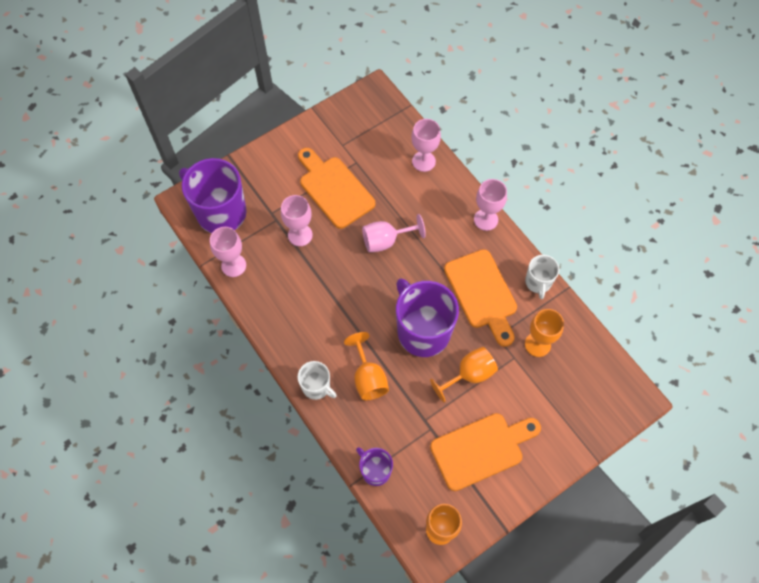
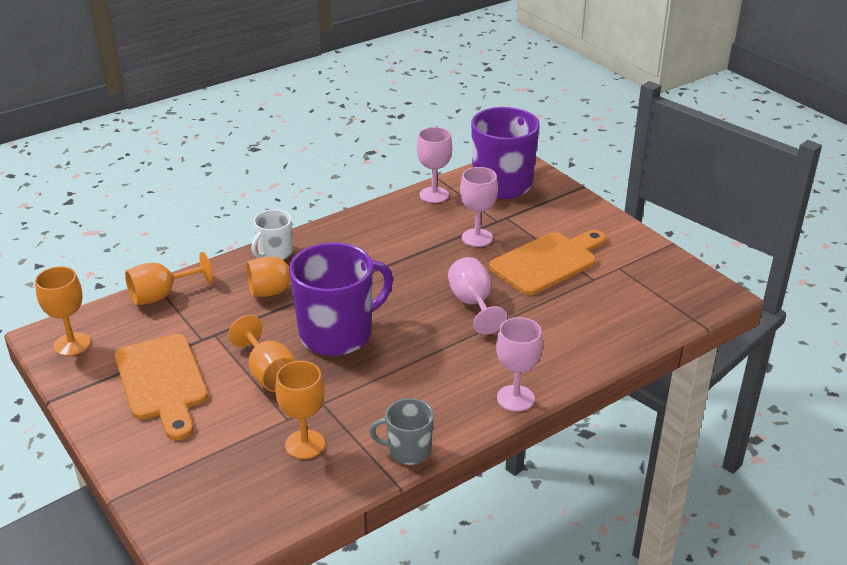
camera: 90 degrees right, 30 degrees down
(375, 470) = (161, 295): purple mug -> orange goblet
(423, 161) = (608, 338): pink goblet -> none
(482, 293) = (392, 390): orange cutting board -> none
(538, 282) = (408, 451): white mug -> grey mug

